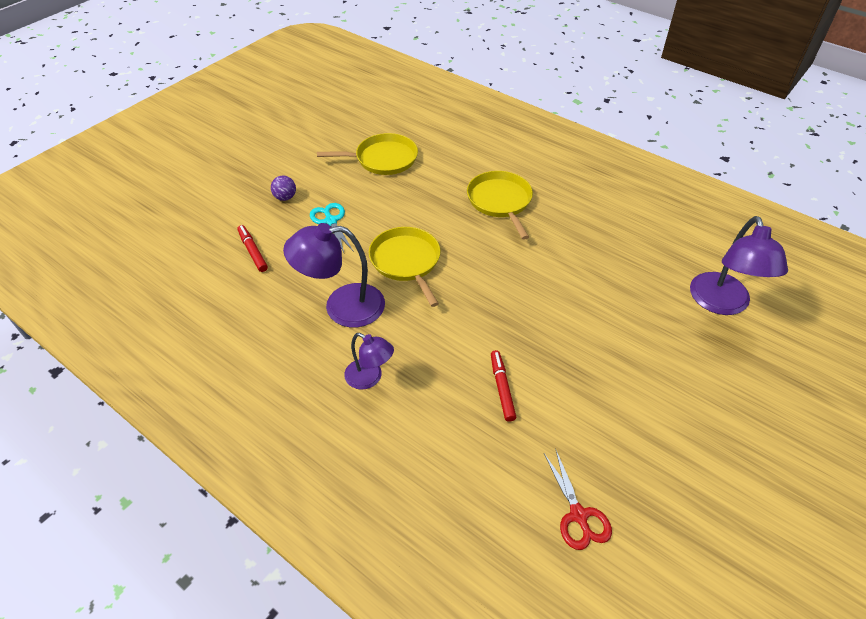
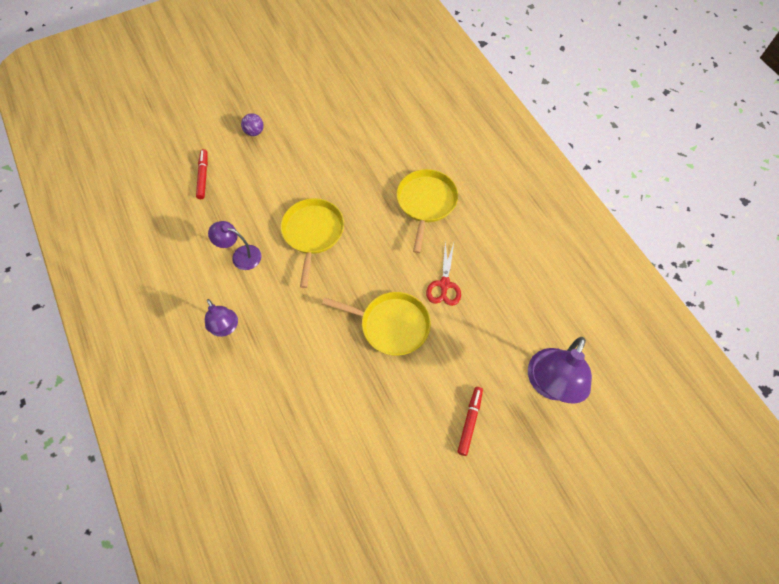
camera: 25 degrees right, 15 degrees up
(331, 221) = (277, 169): turquoise scissors -> none
(342, 307) = (240, 256): purple lamp -> purple lamp, size x0.58
(383, 159) = (354, 120): yellow pan -> yellow pan (391, 325)
(501, 388) = (316, 381): red marker -> red marker (469, 421)
(578, 515) = (305, 510): red scissors -> red scissors (444, 284)

